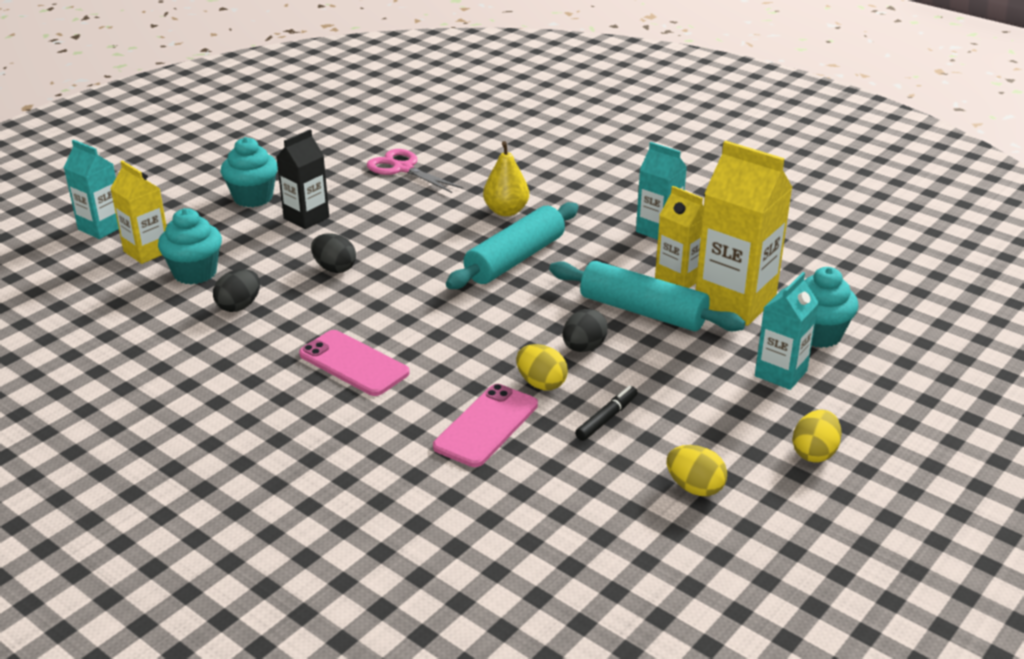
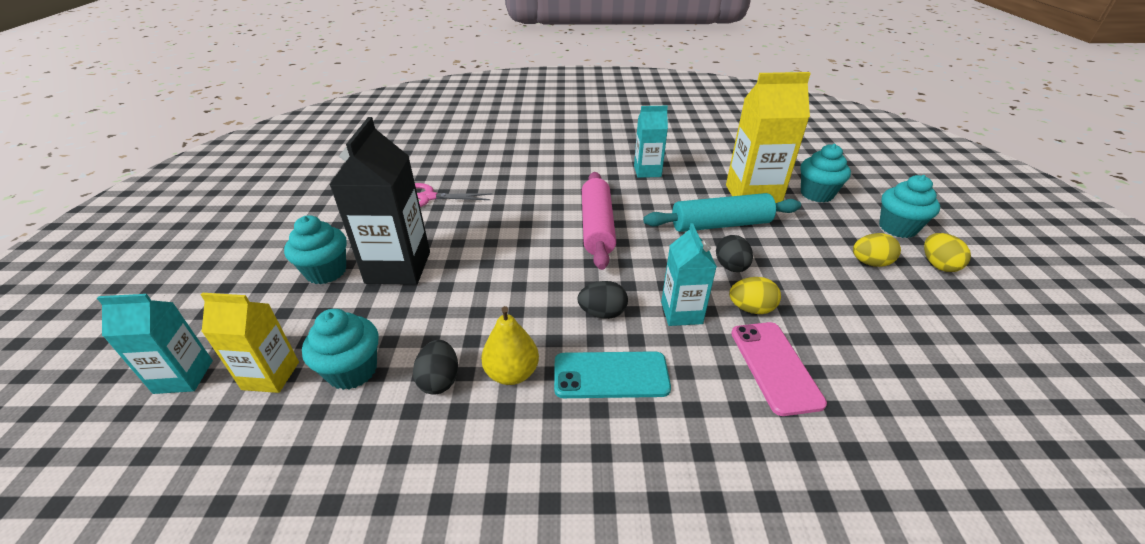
camera: 40 degrees left, 5 degrees up
(306, 218) = (398, 267): black carton -> black carton, size x1.67
(334, 268) = (479, 298): black egg -> black egg (602, 313)
(354, 363) = (611, 375): pink phone -> turquoise phone
(506, 211) = (542, 197): yellow pear -> yellow pear (512, 373)
(515, 259) = (597, 227): turquoise rolling pin -> pink rolling pin
(607, 418) = (823, 310): black marker -> none
(679, 279) = (704, 195): yellow carton -> none
(694, 487) = (940, 328): yellow egg -> yellow egg (870, 263)
(780, 373) = (842, 226): turquoise carton -> turquoise carton (681, 313)
(846, 406) = (897, 228): none -> turquoise cupcake

